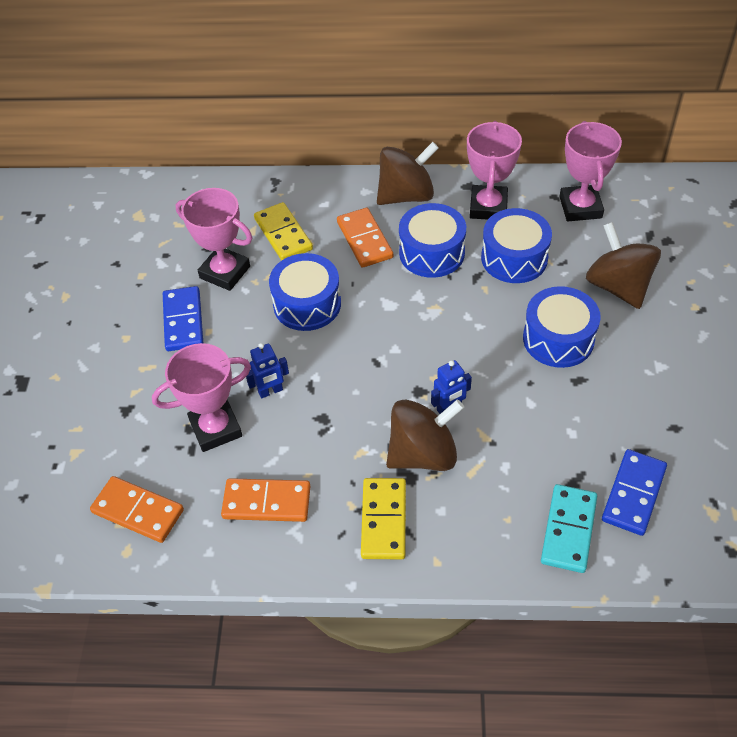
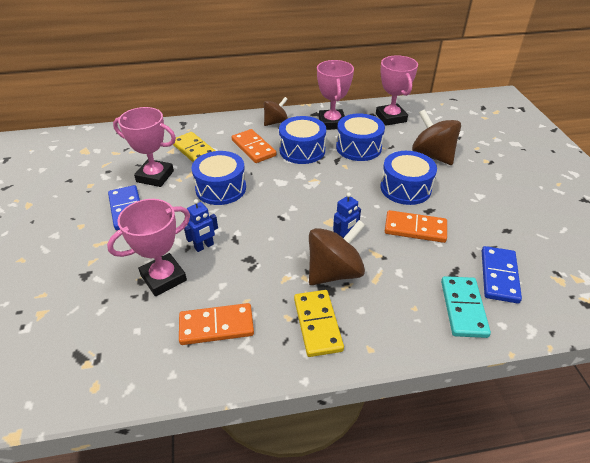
camera: 15 degrees left, 10 degrees down
(138, 511) = (102, 351): orange domino -> orange domino (415, 229)
(406, 195) = (275, 122): brown spinning top -> brown spinning top, size x0.62

